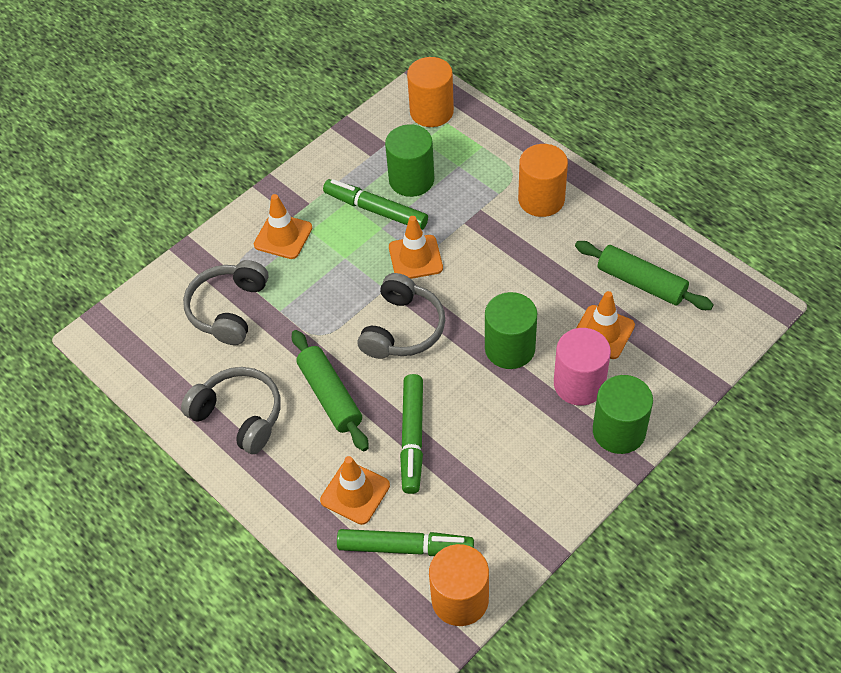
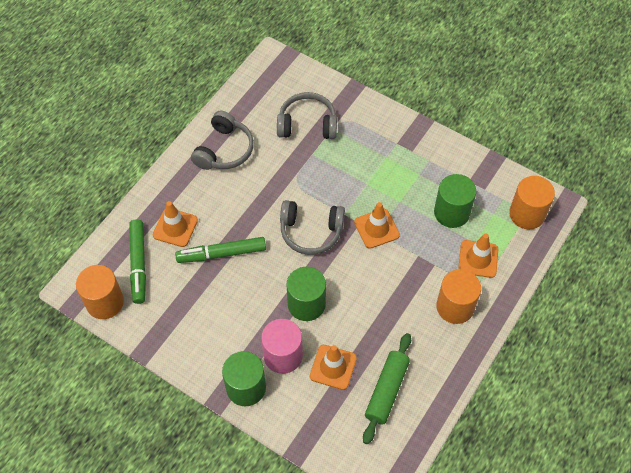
camera: 75 degrees right, 5 degrees up
(283, 236) = (377, 141): orange traffic cone -> orange traffic cone (478, 259)
(330, 396) = (247, 198): green rolling pin -> none
(375, 210) = (415, 194): green marker -> none

